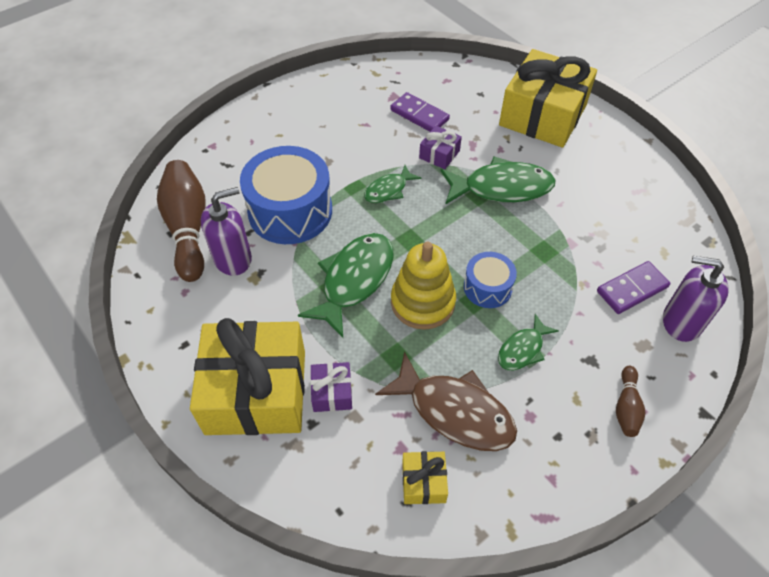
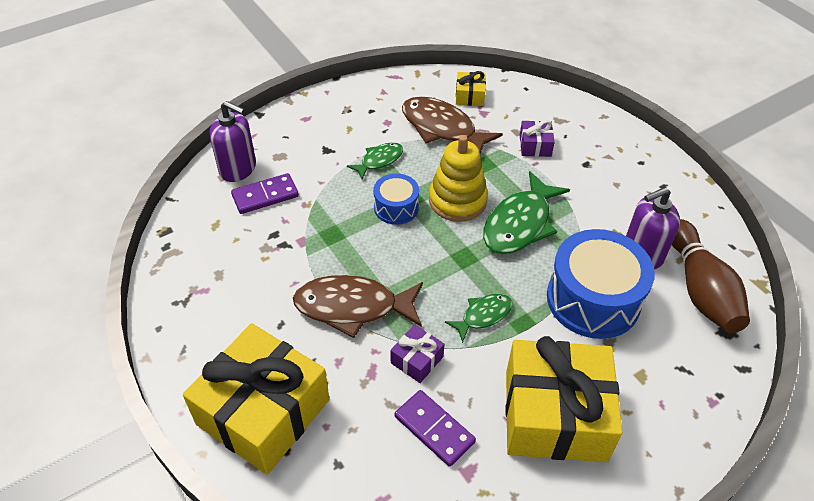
camera: 175 degrees left, 5 degrees down
(256, 391) = (594, 151): yellow gift -> yellow gift (555, 415)
(501, 188) = (353, 307): green fish -> brown fish
(626, 407) = (314, 121): brown bowling pin -> none

